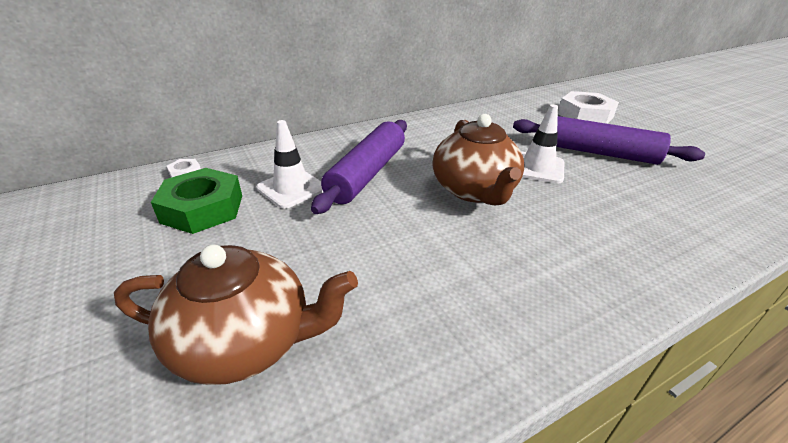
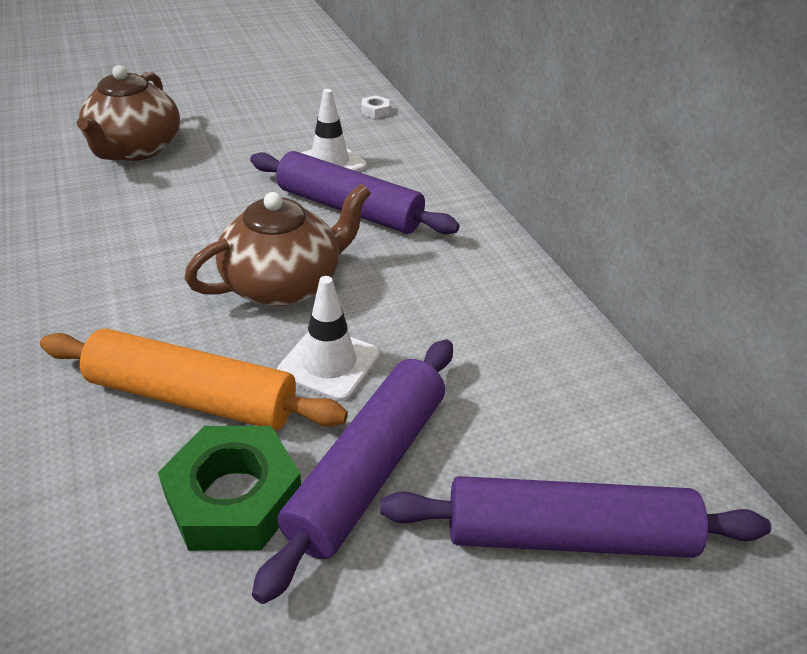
camera: 95 degrees right, 5 degrees up
(202, 209) = (307, 123): green nut -> green nut (234, 497)
(474, 190) = (284, 284): brown teapot -> brown teapot turned 150 degrees clockwise
(585, 115) = (567, 534): white nut -> purple rolling pin
(606, 209) = (192, 398): none -> orange rolling pin

